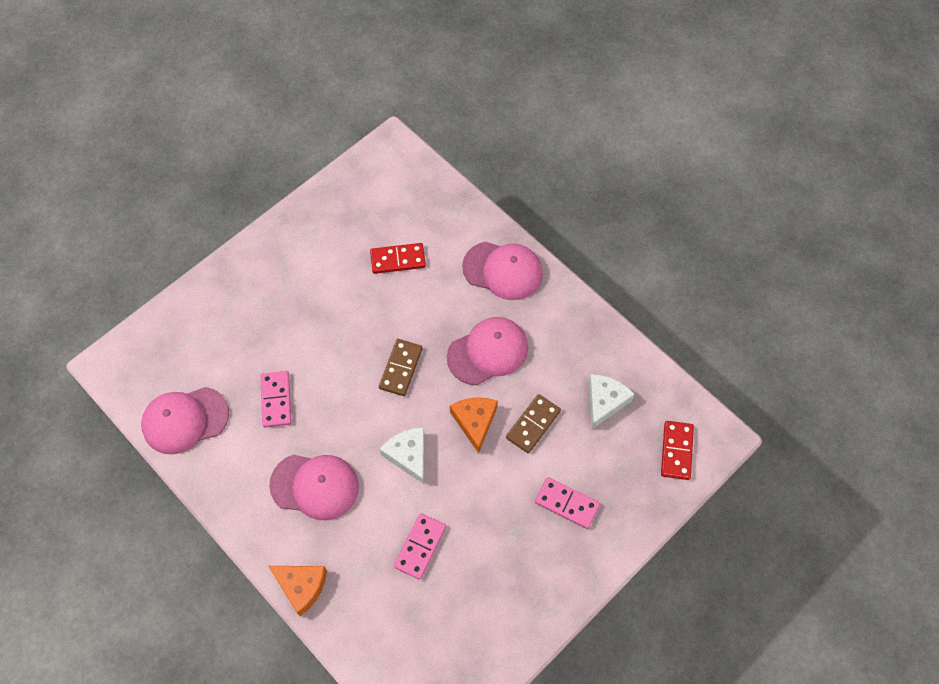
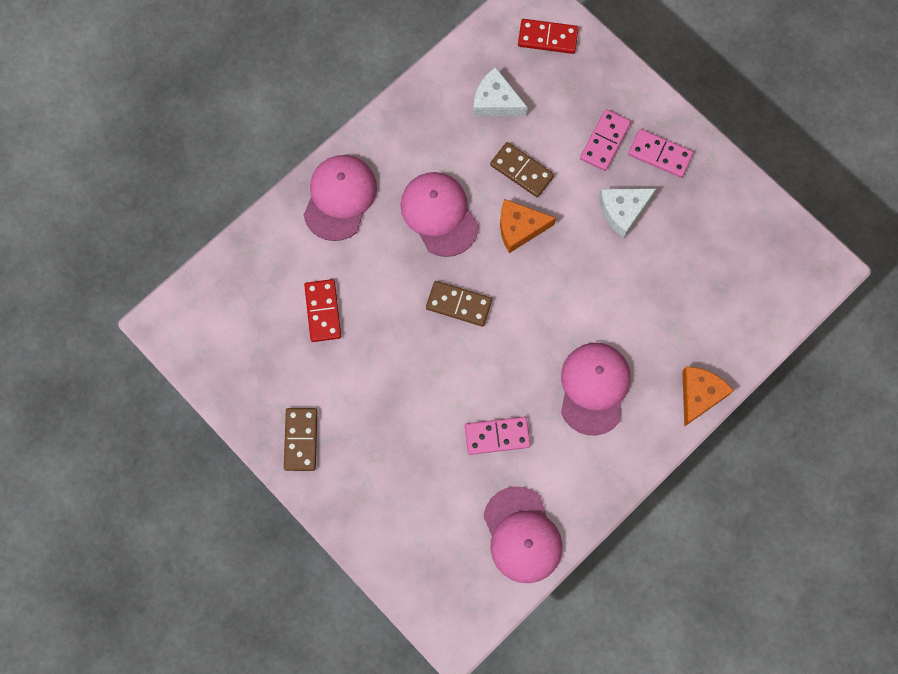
camera: 90 degrees left, 10 degrees up
(286, 246) = (301, 440): none -> brown domino
(408, 455) = (558, 294): white cheese -> white cheese (623, 211)
(420, 547) = (654, 280): pink domino -> pink domino (660, 154)

